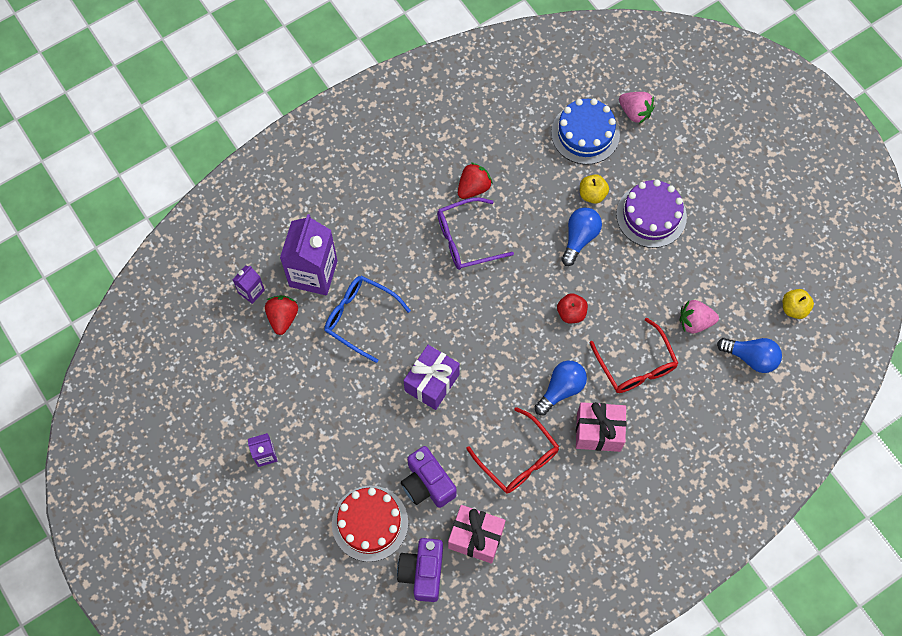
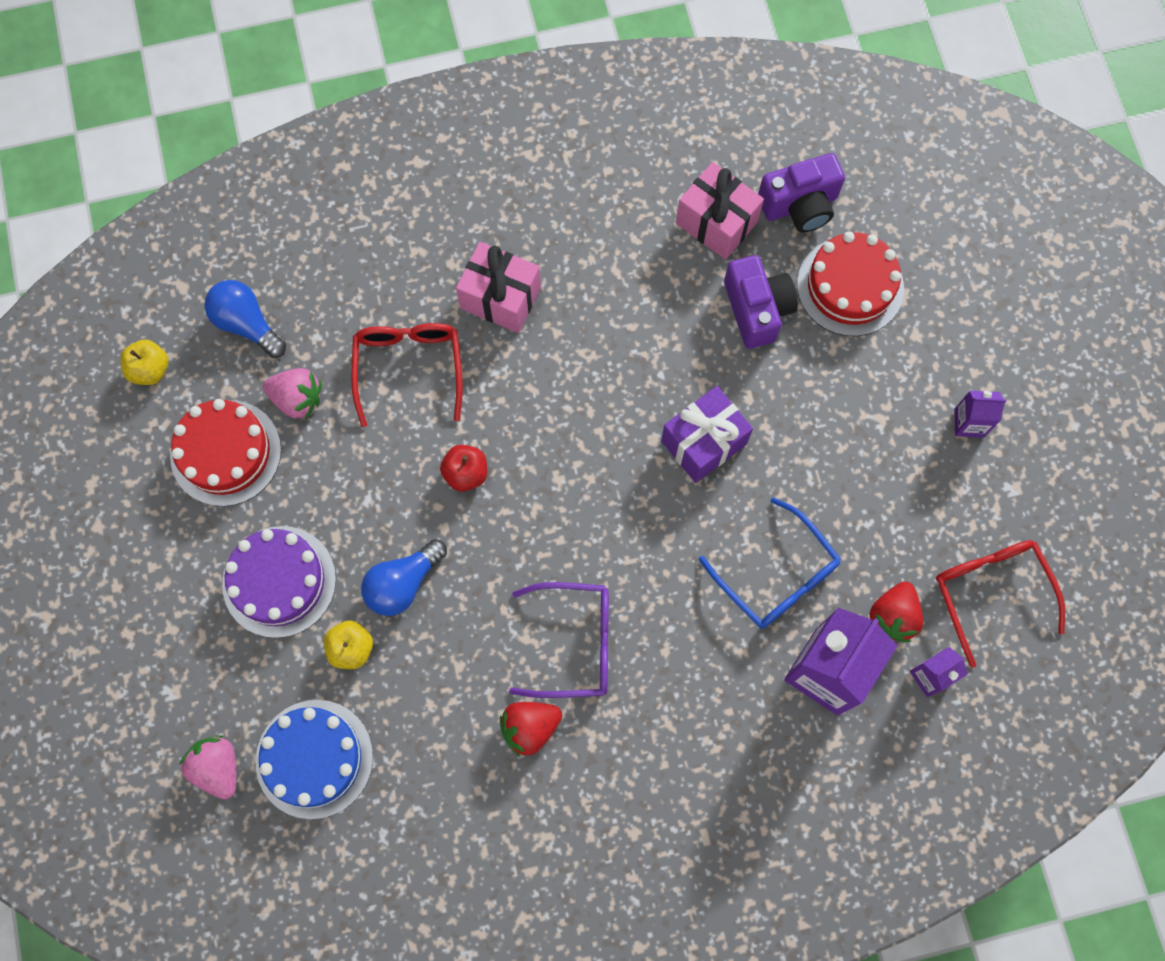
camera: 160 degrees left, 5 degrees up
(422, 572) = (800, 205): purple camera -> purple camera turned 45 degrees clockwise
(518, 459) = (623, 300): red glasses -> red glasses (990, 591)
(561, 389) = (526, 371): blue light bulb -> none
(721, 275) = (226, 453): none -> red cake

